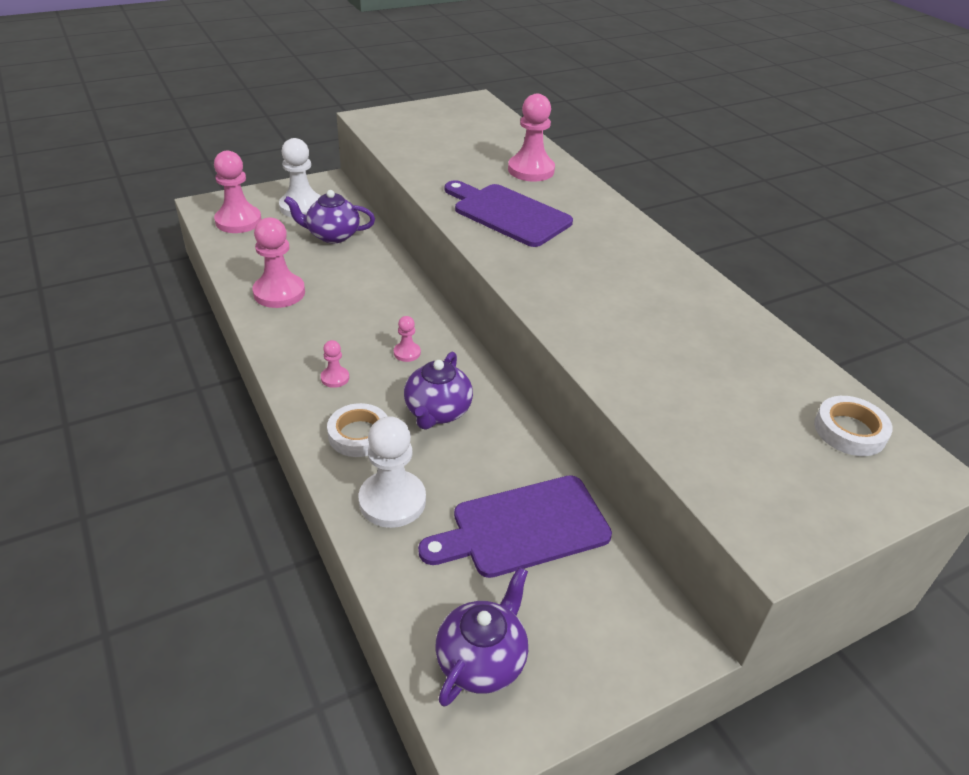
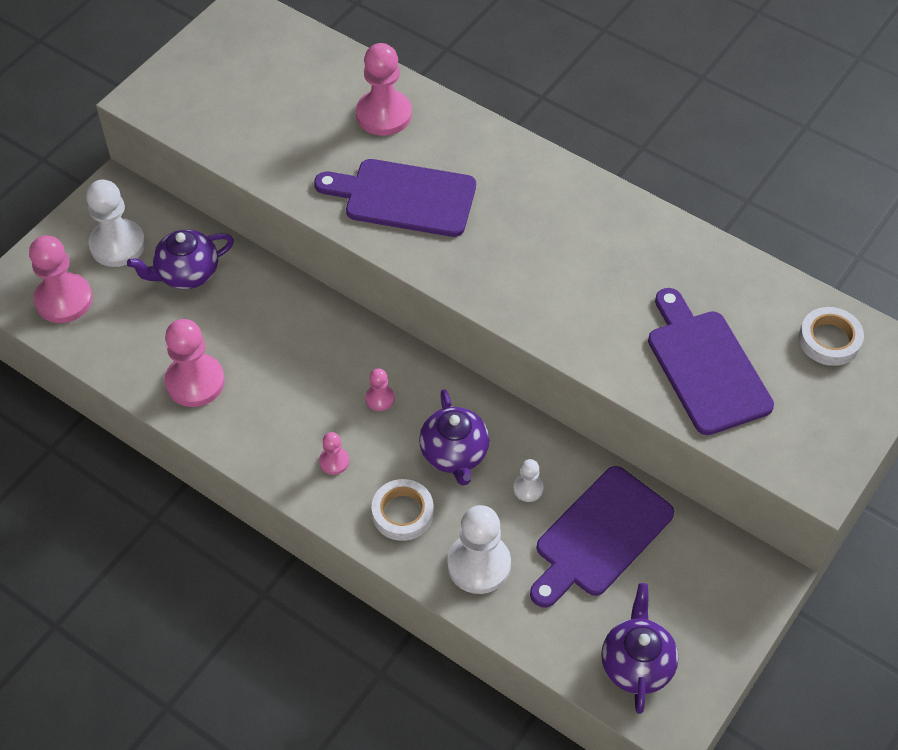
camera: 25 degrees left, 15 degrees up
(482, 462) = (528, 488): none -> white pawn
(700, 403) = (705, 367): none -> purple cutting board

